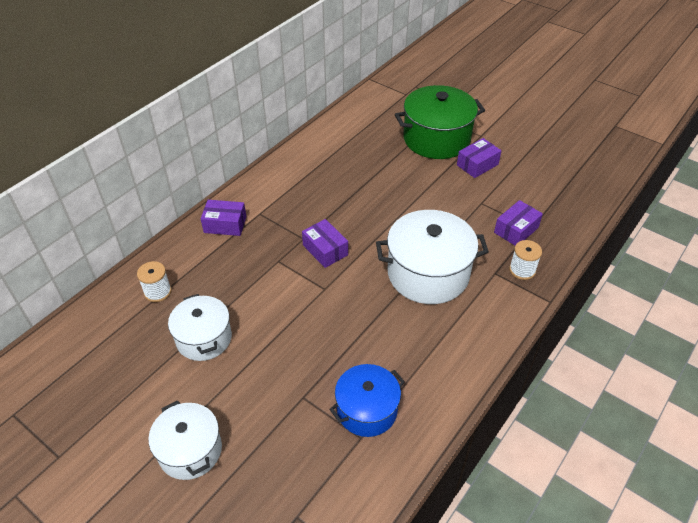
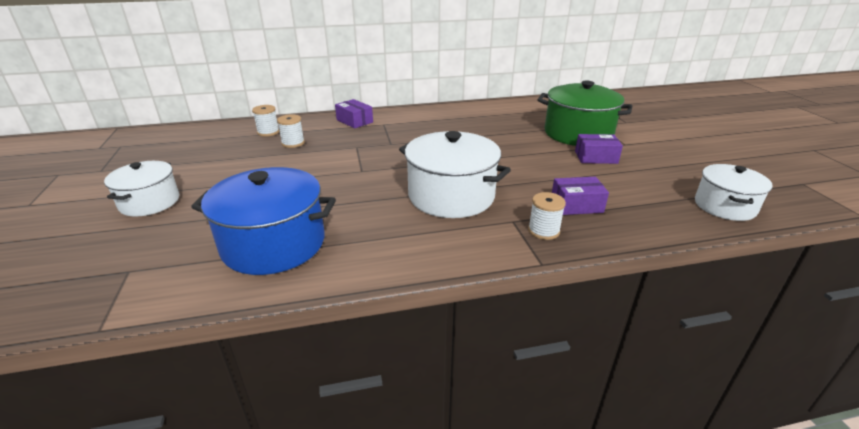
camera: 40 degrees right, 15 degrees down
(204, 338) = (252, 160): white pot -> white pot (724, 206)
(209, 292) = (293, 143): none -> white spool
(325, 250) = (395, 154): purple box -> none
(367, 410) = (273, 244): blue pot -> blue pot, size x1.60

